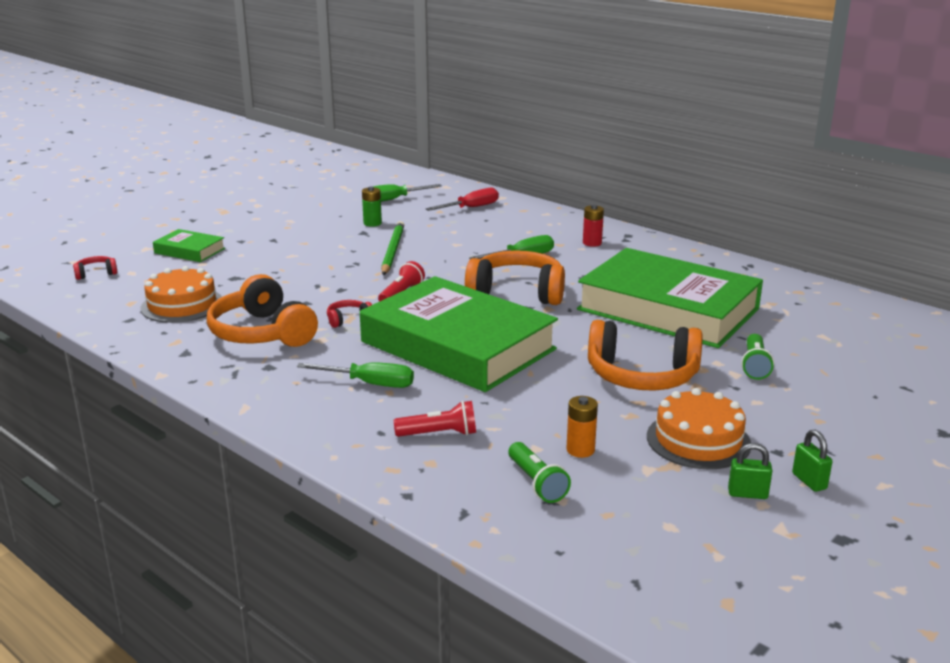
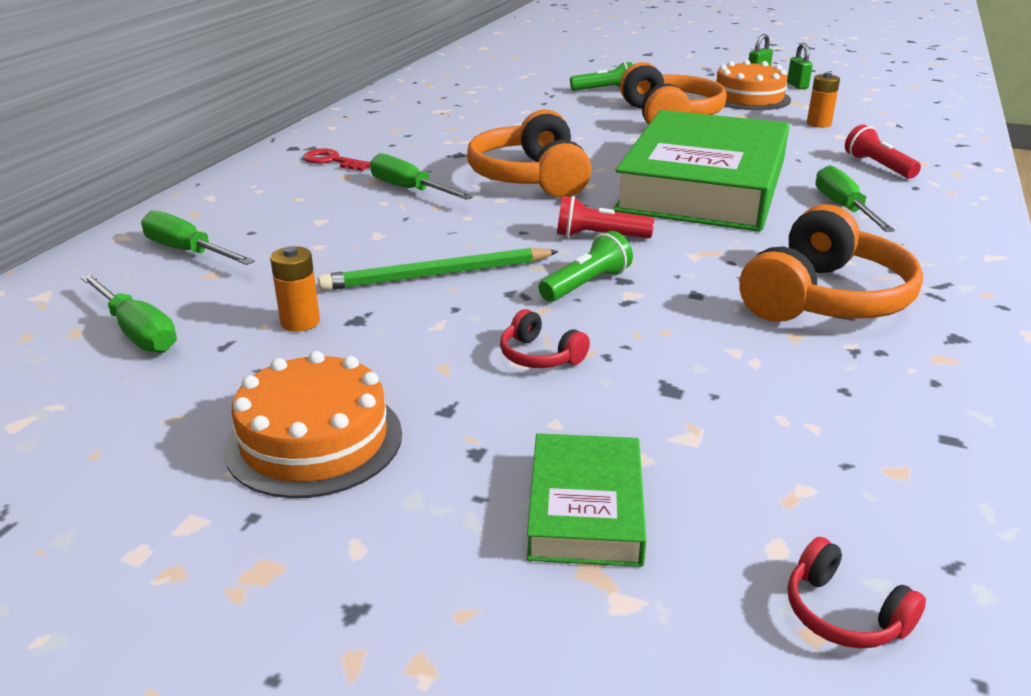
camera: 110 degrees left, 5 degrees up
(182, 305) = (832, 403): orange cake -> orange cake (314, 440)
(348, 319) = (713, 252): red headphones -> red headphones (539, 356)
(372, 223) = (300, 322): green battery -> orange battery
(471, 208) = (187, 252): red screwdriver -> green screwdriver
(536, 483) = (885, 130): green flashlight -> green flashlight (586, 284)
(592, 243) = (332, 161): red battery -> red key
(668, 309) = (514, 118): green book -> none

